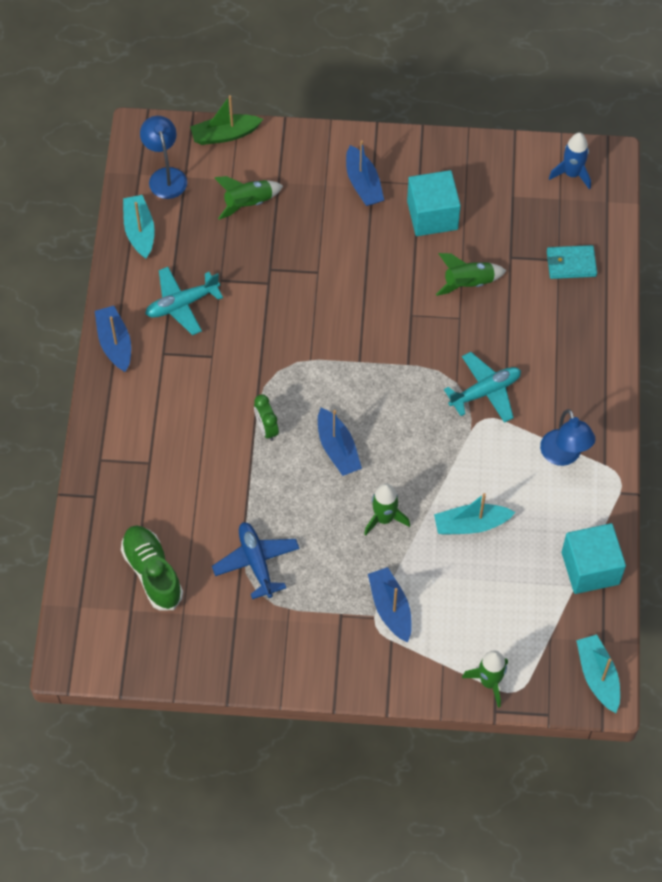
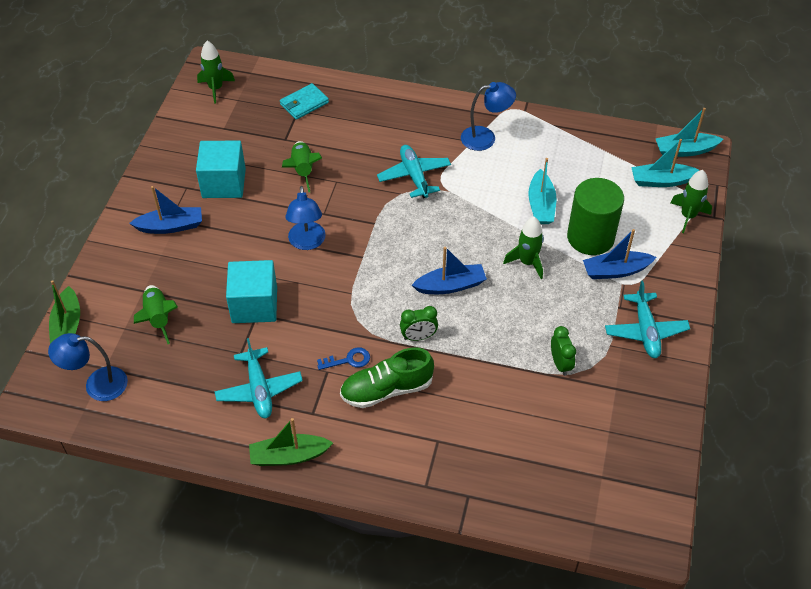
camera: 80 degrees left, 10 degrees down
(115, 343) = (289, 456): blue boat -> green boat
(139, 231) = (157, 417): turquoise boat -> turquoise boat (661, 181)
(152, 572) = (562, 452): green shoe -> green shoe (386, 389)
(228, 372) = (348, 360): none -> blue key
(256, 562) = (560, 364): blue plane -> green clock
(313, 642) = (645, 331): none -> turquoise plane
(367, 307) = (307, 242): none -> blue lamp
(434, 579) = (590, 237): none -> green cylinder
(571, 264) = (304, 103): turquoise wallet -> turquoise wallet turned 45 degrees clockwise
(572, 174) = (216, 88): blue rocket -> green rocket
(590, 568) = (590, 139): turquoise cube -> turquoise cube (254, 305)

